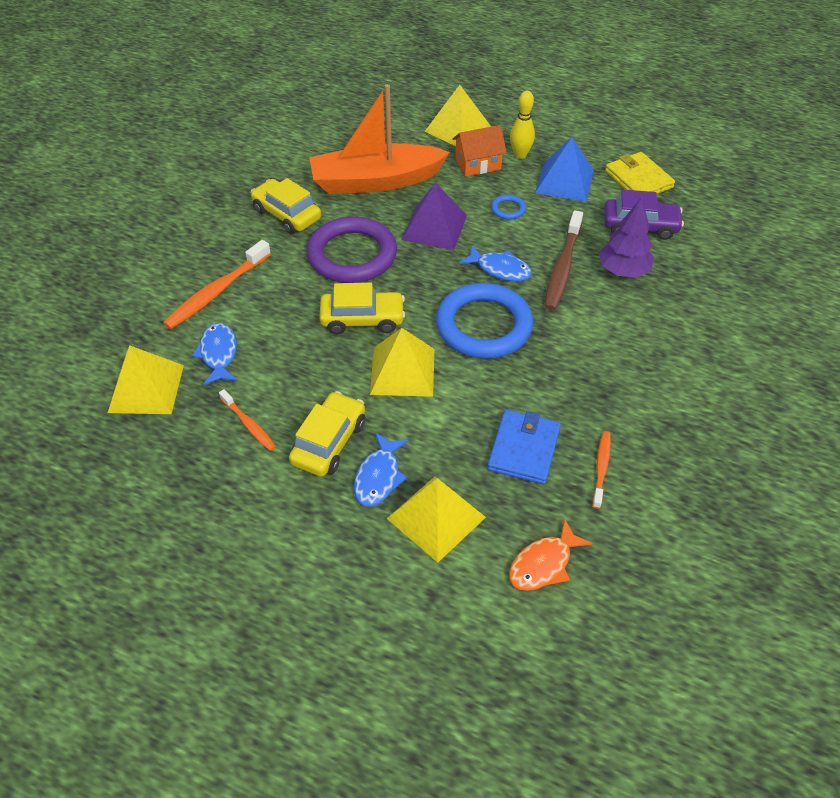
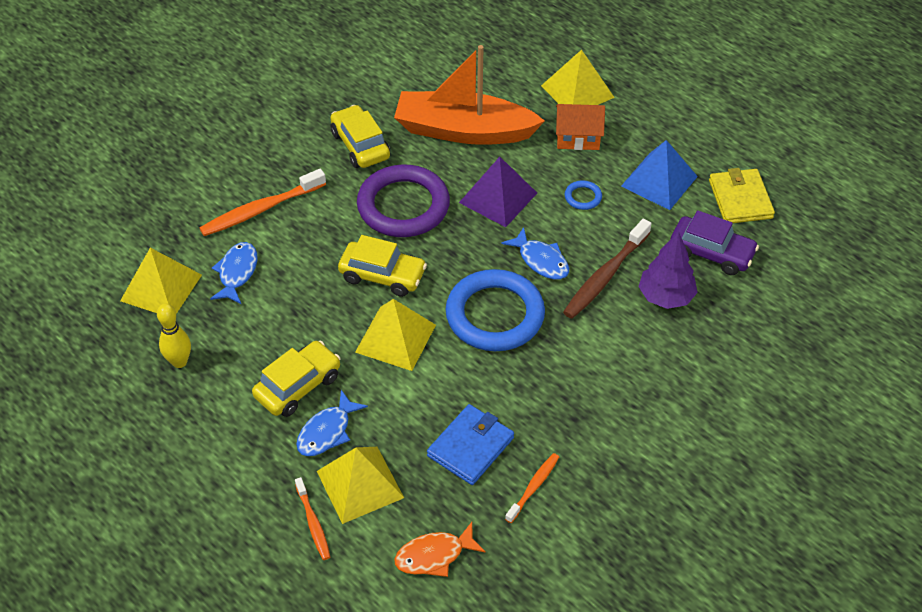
camera: 20 degrees right, 0 degrees up
(249, 424) = (235, 348): orange toothbrush -> orange toothbrush (313, 523)
(520, 155) = (628, 138): yellow bowling pin -> yellow bowling pin (179, 362)

